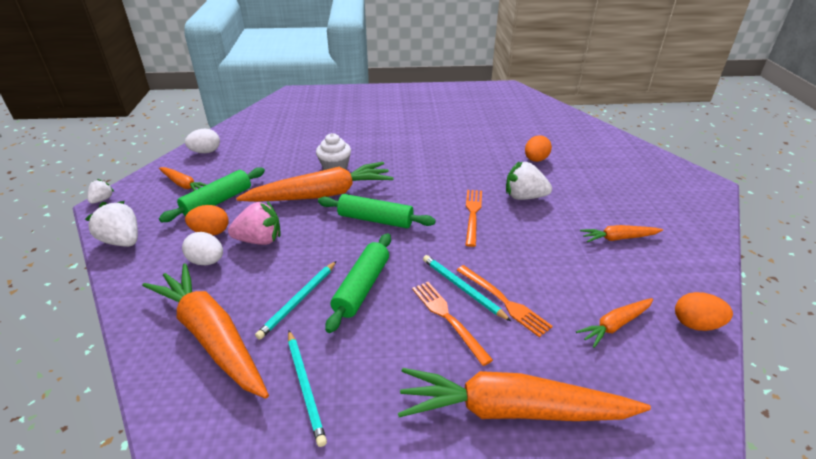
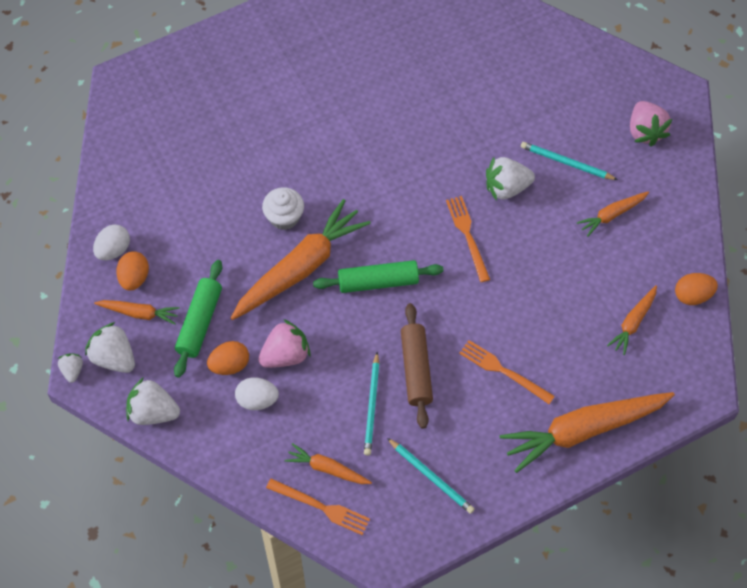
camera: 25 degrees left, 25 degrees up
(137, 202) = (114, 357): none -> white strawberry
(211, 336) = (327, 468): orange carrot -> orange carrot, size x0.49
(362, 287) = (416, 369): green rolling pin -> brown rolling pin
(462, 288) = (500, 335): turquoise pencil -> turquoise pencil (566, 163)
(503, 301) = (540, 334): orange fork -> orange fork (321, 507)
(535, 160) = (495, 117): orange egg -> orange egg (134, 278)
(669, 197) = (645, 131): none -> pink strawberry

